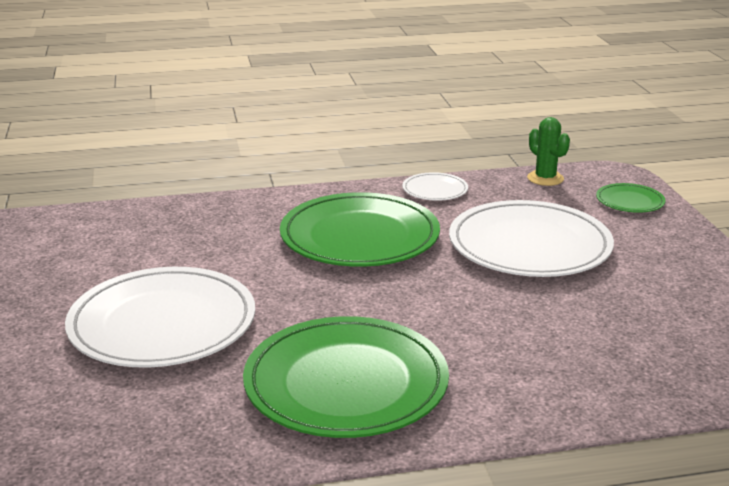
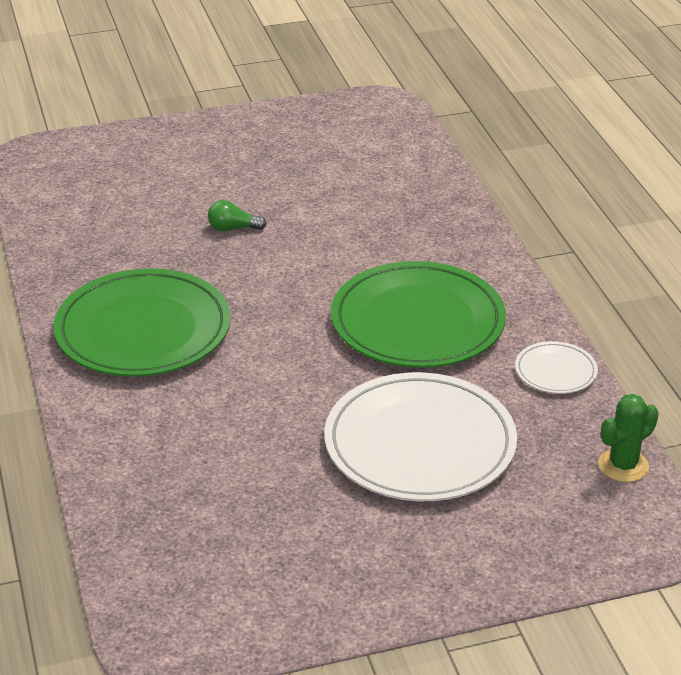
camera: 85 degrees right, 10 degrees up
(162, 324) = (233, 228): white plate -> green light bulb
(630, 201) = (570, 541): green plate -> none

